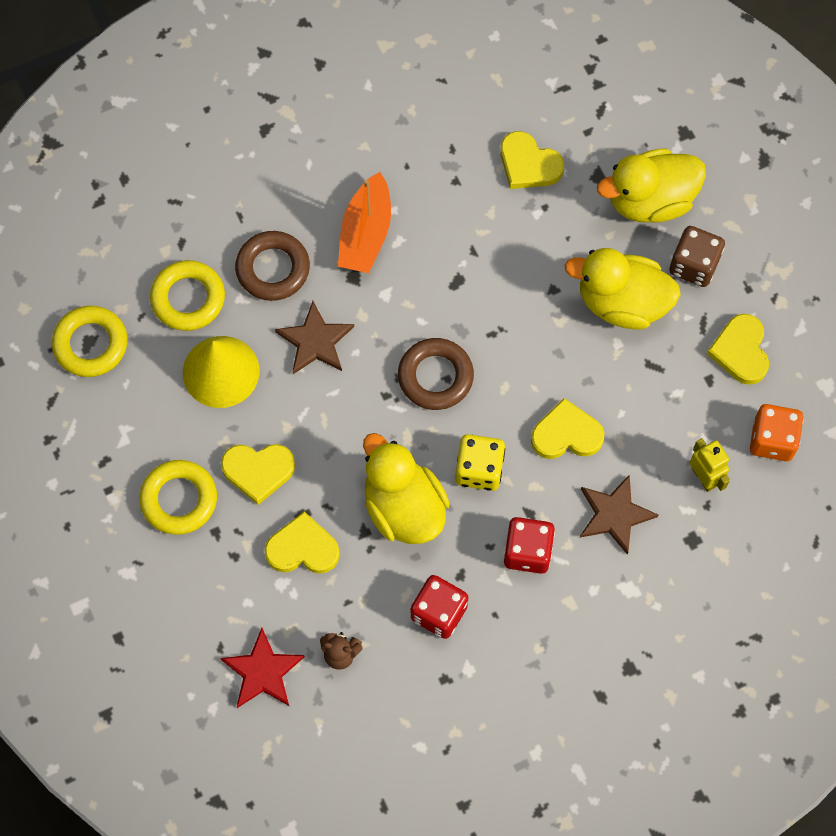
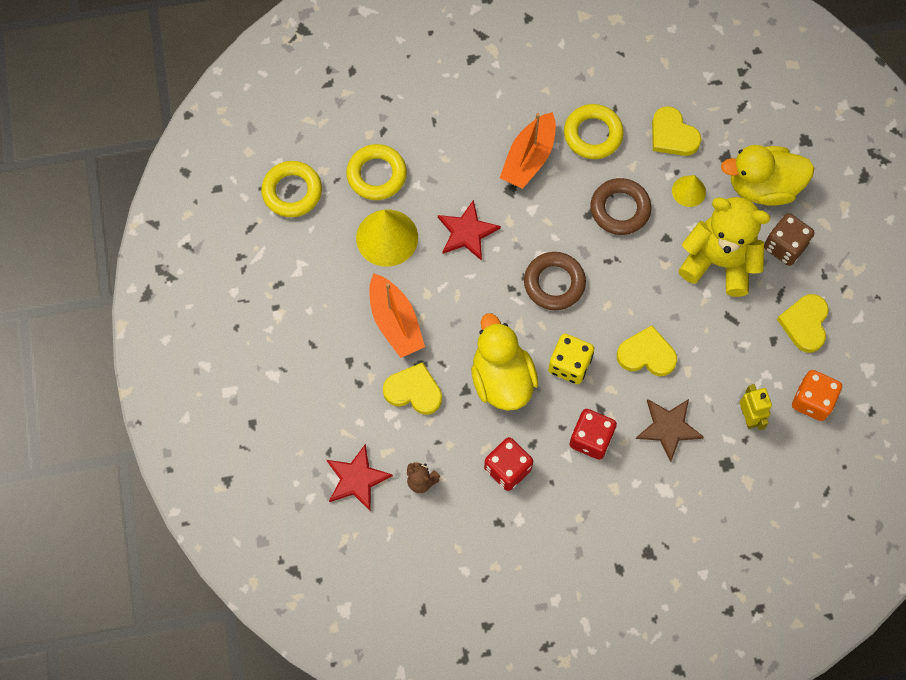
camera: 15 degrees right, 0 degrees up
(179, 499) = (328, 328): yellow ring -> yellow ring (593, 134)
(258, 471) = (395, 322): yellow heart -> orange boat
(273, 269) = (448, 168): brown ring -> brown ring (620, 209)
(315, 341) = (467, 232): brown star -> red star
(565, 227) = (688, 191): none -> yellow cone
(622, 302) = (719, 262): yellow duck -> yellow teddy bear

